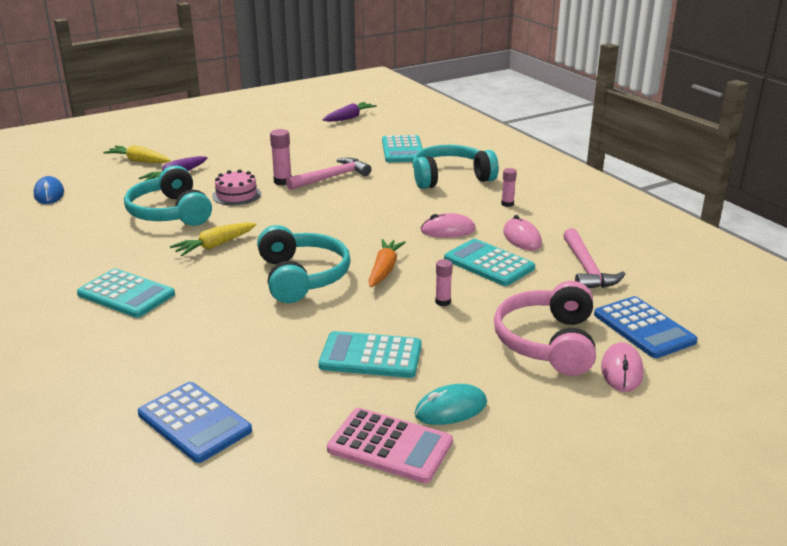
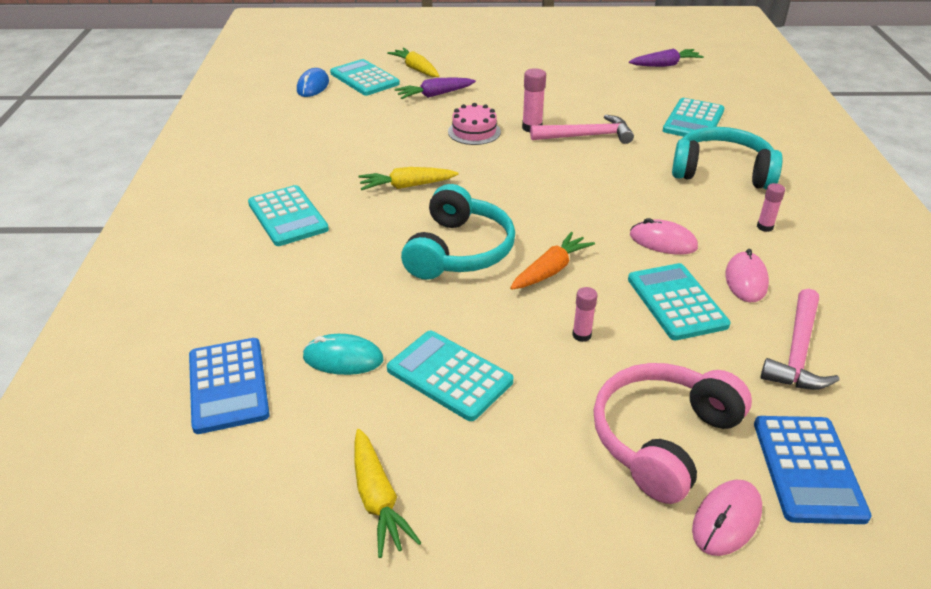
camera: 30 degrees right, 10 degrees up
(96, 178) = (364, 78): none -> turquoise calculator
(170, 213) = (397, 135): turquoise headphones -> none
(390, 446) = (378, 499): pink calculator -> yellow carrot
(451, 409) = (478, 481): turquoise mouse -> turquoise mouse (343, 358)

